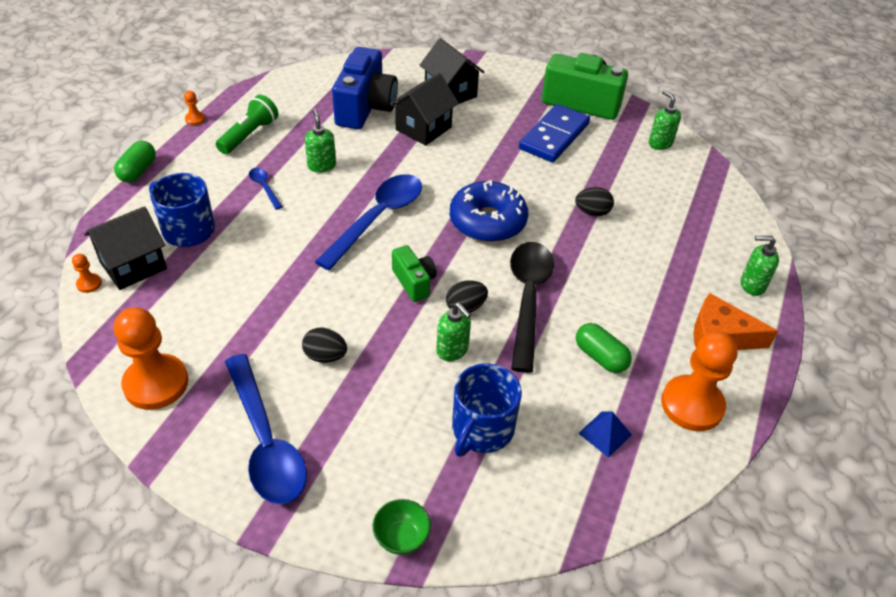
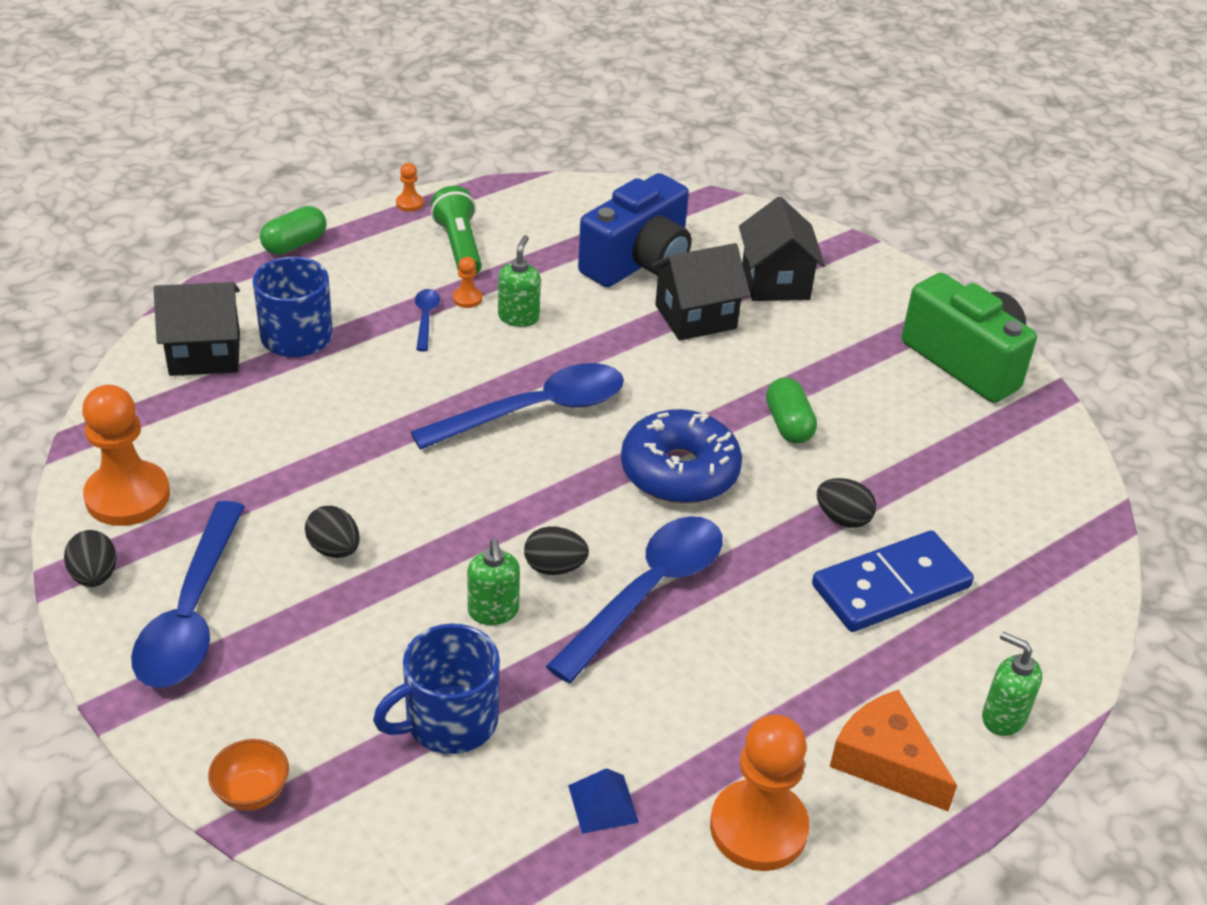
camera: 30 degrees right, 5 degrees down
(89, 284) = (143, 355): orange pawn -> orange pawn (467, 299)
(176, 448) = (94, 576): none -> black egg
(249, 135) = (459, 246): green flashlight -> green flashlight turned 75 degrees counterclockwise
(401, 537) = (252, 793): green bowl -> orange bowl
(414, 282) = (515, 508): green camera -> none
(528, 299) = (648, 592): black spoon -> blue spoon
(554, 136) = (879, 394): blue domino -> blue domino (891, 586)
(600, 357) = (683, 708): green capsule -> green capsule (788, 424)
(660, 143) = (1040, 464): green soap dispenser -> none

